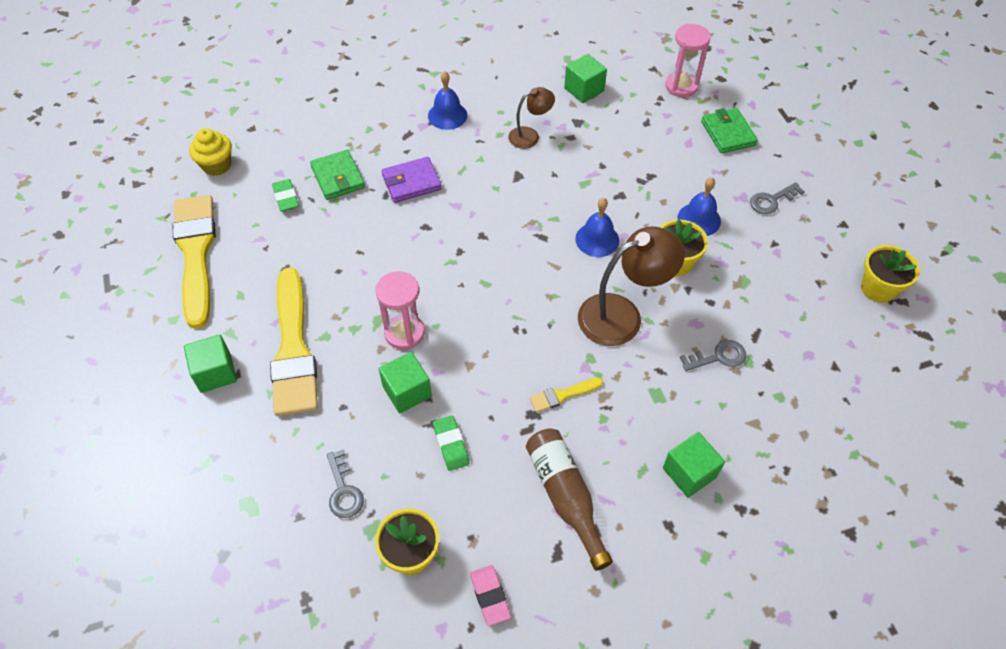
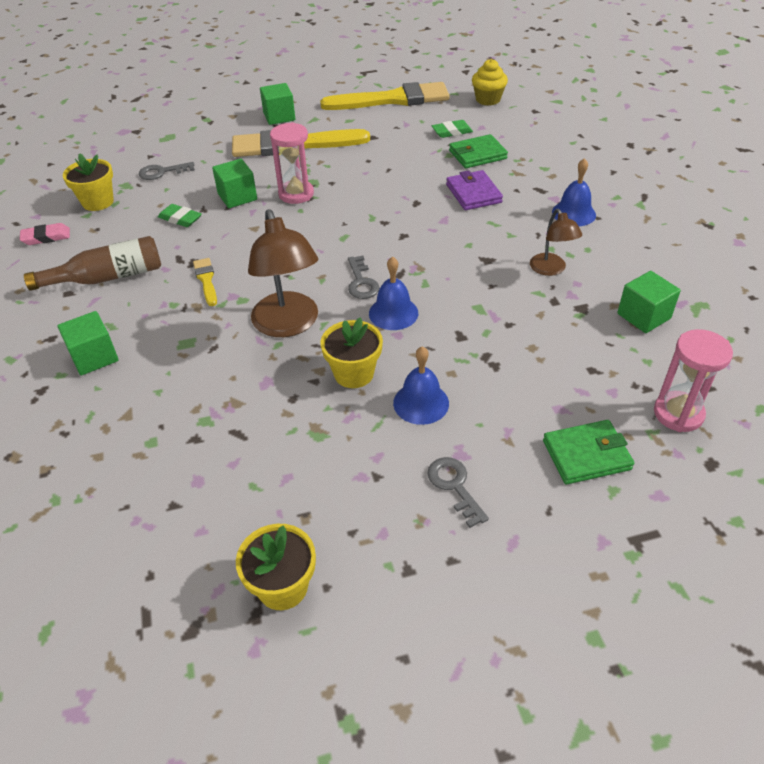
camera: 95 degrees right, 10 degrees down
(451, 444) = (180, 219): green eraser -> green eraser turned 45 degrees clockwise
(718, 357) = (217, 395): grey key -> grey key (361, 282)

